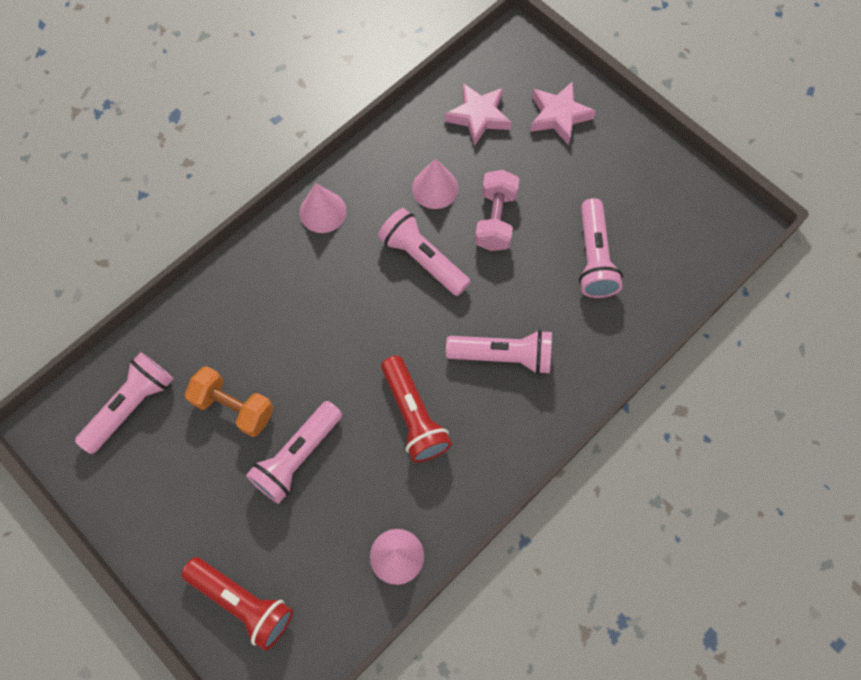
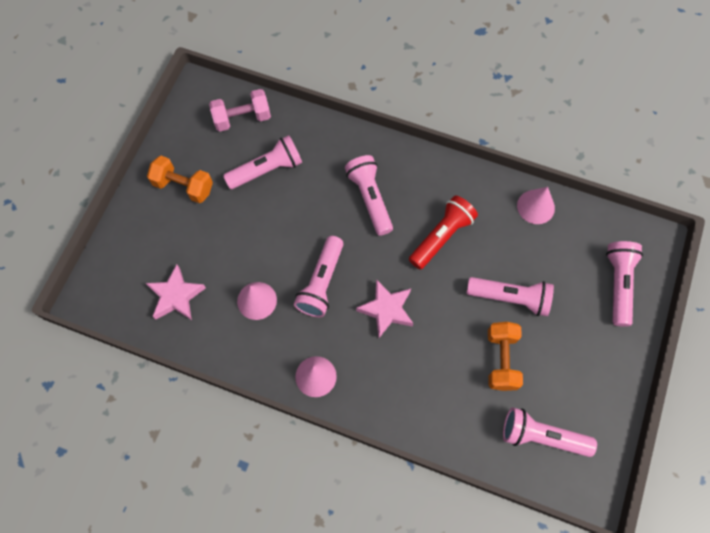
camera: 115 degrees left, 0 degrees up
(243, 602) = (618, 284): red flashlight -> pink flashlight
(495, 220) = (265, 246): pink dumbbell -> pink dumbbell (242, 118)
(558, 116) = (152, 237): pink star -> pink star (386, 310)
(609, 165) = (183, 186): none -> orange dumbbell

